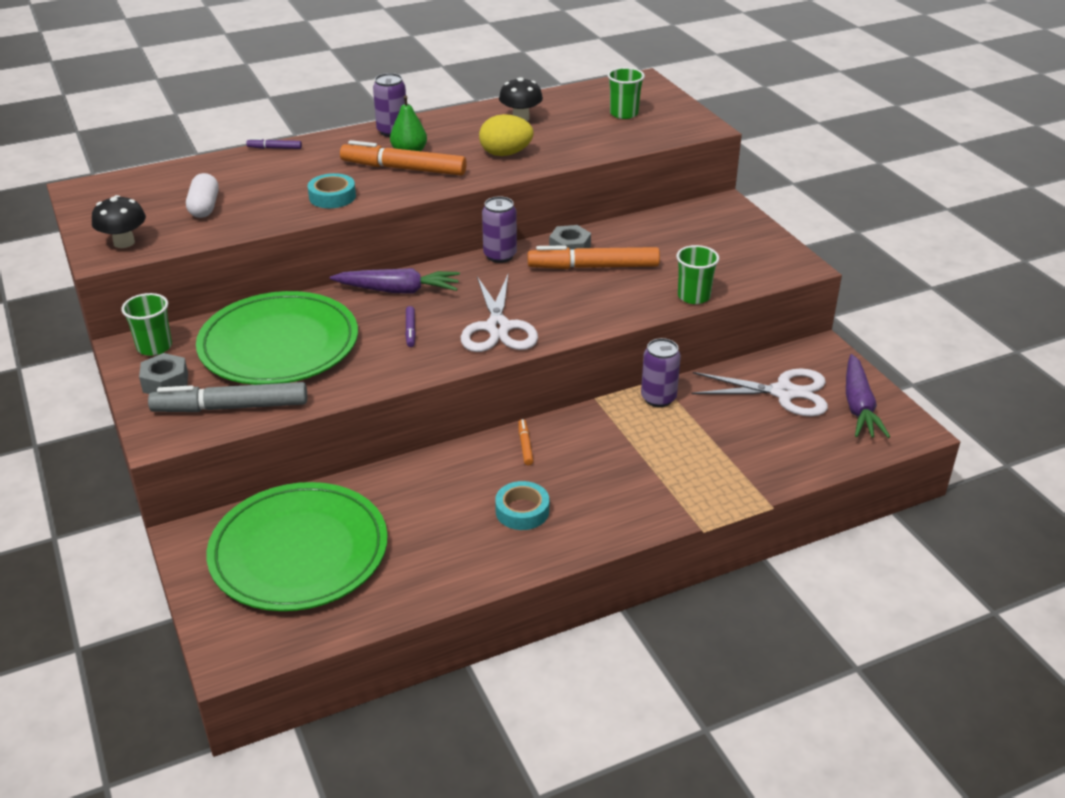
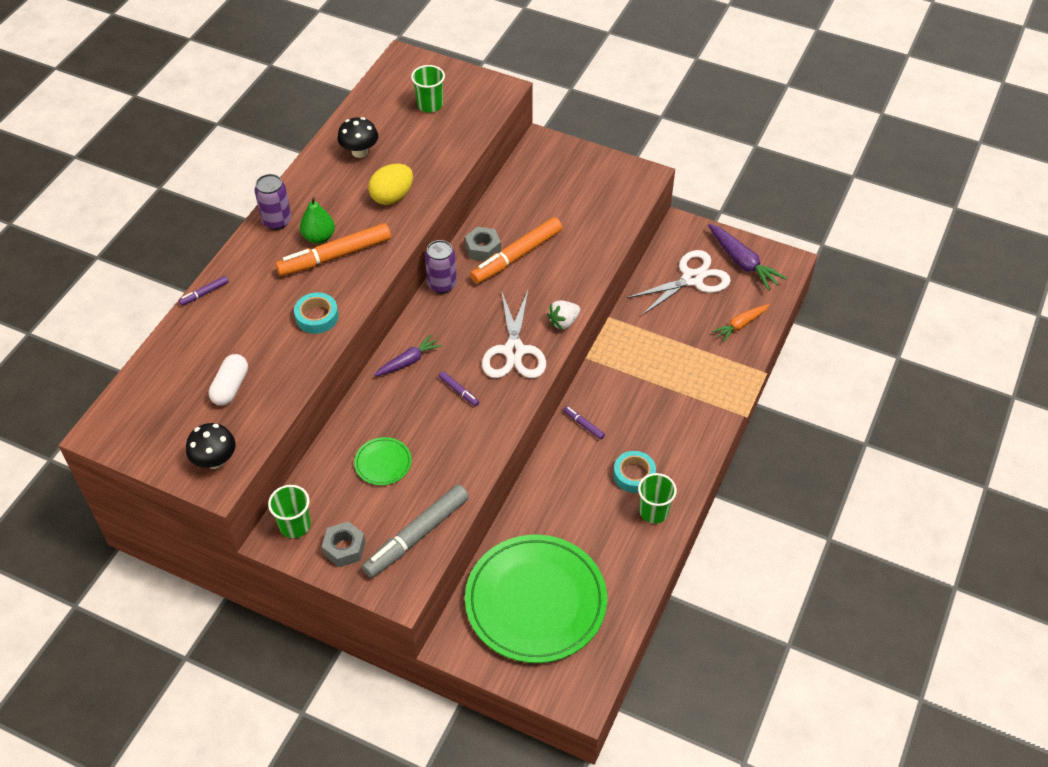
camera: 40 degrees left, 15 degrees up
(204, 207) = (230, 387): white capsule -> white capsule turned 60 degrees clockwise
(279, 344) = (383, 463): green plate -> green plate, size x0.41
(398, 290) = (408, 361): purple carrot -> purple carrot, size x0.66
(498, 328) = (514, 351): white scissors -> white scissors turned 45 degrees clockwise
(525, 445) = (583, 425): orange marker -> purple marker
(573, 330) = (563, 322): none -> white strawberry
(658, 398) = (624, 332): purple can -> none
(693, 296) = (607, 244): green cup -> green cup (653, 511)
(792, 454) = (740, 325): none -> orange carrot

